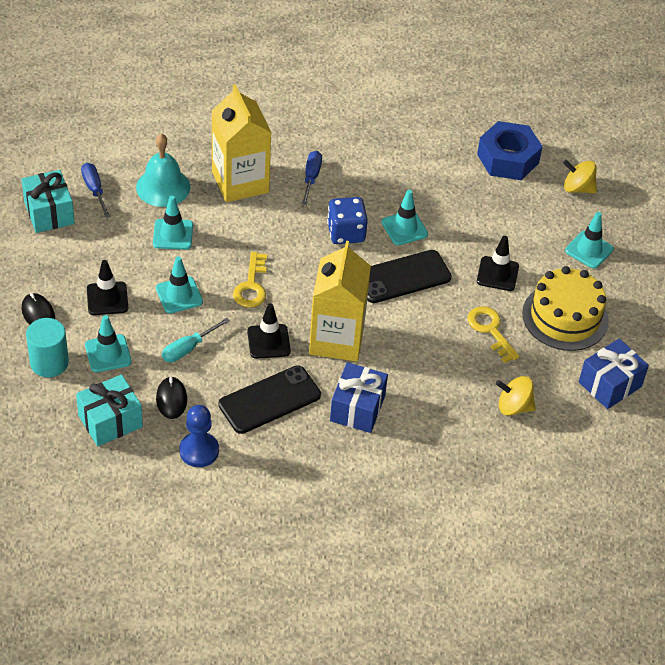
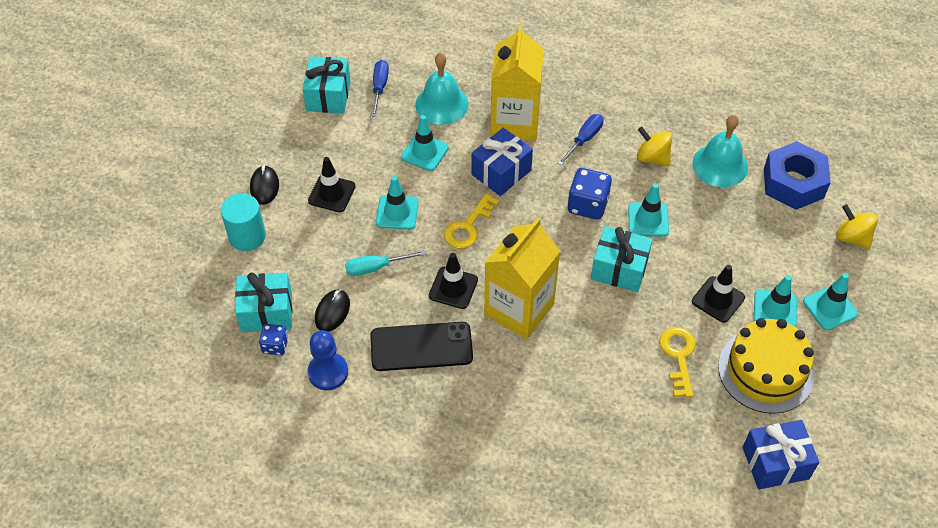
camera: 30 degrees right, 5 degrees up
(108, 353) = (302, 246): turquoise traffic cone -> turquoise traffic cone (775, 309)
(136, 446) = (275, 345): none -> blue dice
(357, 408) = (500, 388): blue gift -> blue gift (501, 172)
(403, 277) = (619, 269): black phone -> turquoise gift
(439, 163) = (720, 165): none -> turquoise bell
(513, 407) = (659, 447): yellow spinning top -> yellow spinning top (652, 158)

